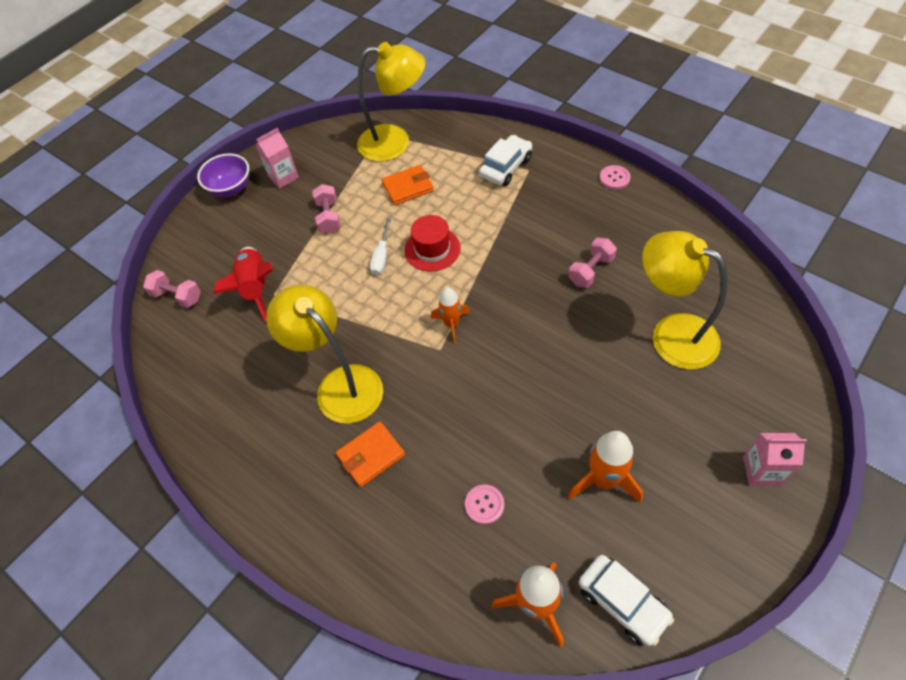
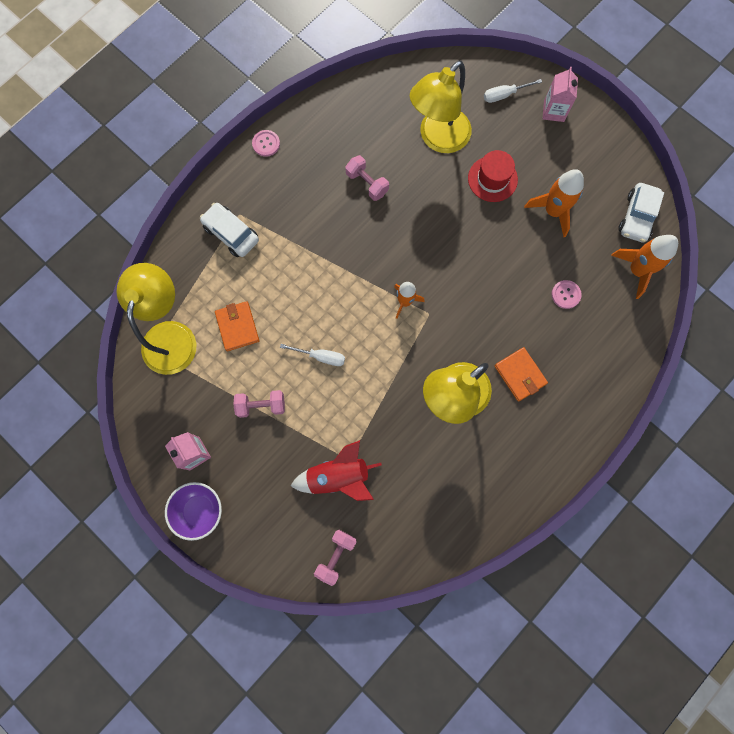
camera: 90 degrees left, 20 degrees up
(432, 249) = (320, 310): red hat -> red hat (492, 179)
(622, 602) = (637, 217): white car -> white car turned 150 degrees clockwise
(763, 404) = (504, 95): none -> white screwdriver

